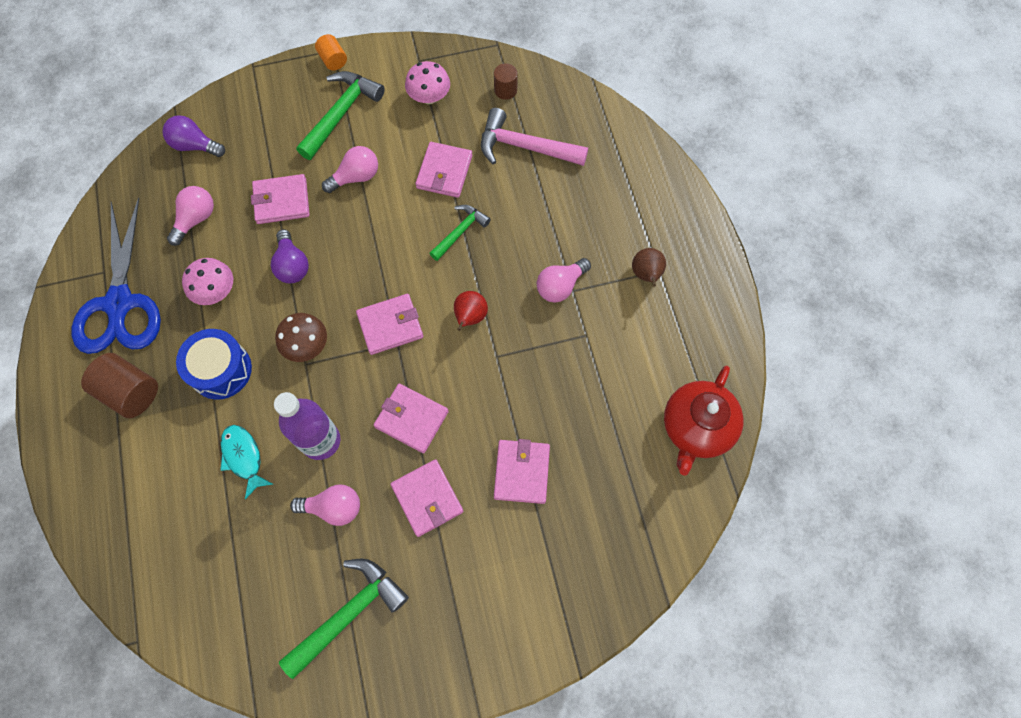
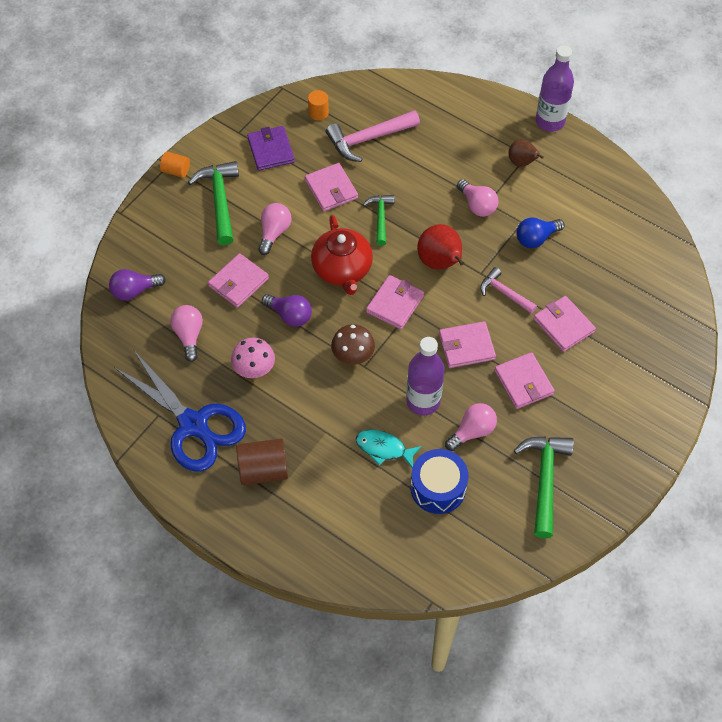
camera: 40 degrees left, 10 degrees down
(221, 370) = (311, 411): blue drum -> blue drum (438, 488)
(427, 498) = (523, 382): pink wallet -> pink wallet turned 45 degrees clockwise
(429, 97) = (271, 150): pink mushroom -> purple wallet
(470, 317) = (440, 263): red pear -> red pear, size x1.57
(498, 394) = (504, 293): none -> pink hammer
(505, 90) = (318, 113): brown cylinder -> orange cylinder
(560, 286) = (477, 205): pink light bulb -> pink light bulb turned 45 degrees counterclockwise
(583, 362) = (536, 238): none -> blue light bulb
(696, 428) = (637, 227): red teapot -> red teapot (342, 270)
(716, 252) = (550, 121): none -> purple bottle

